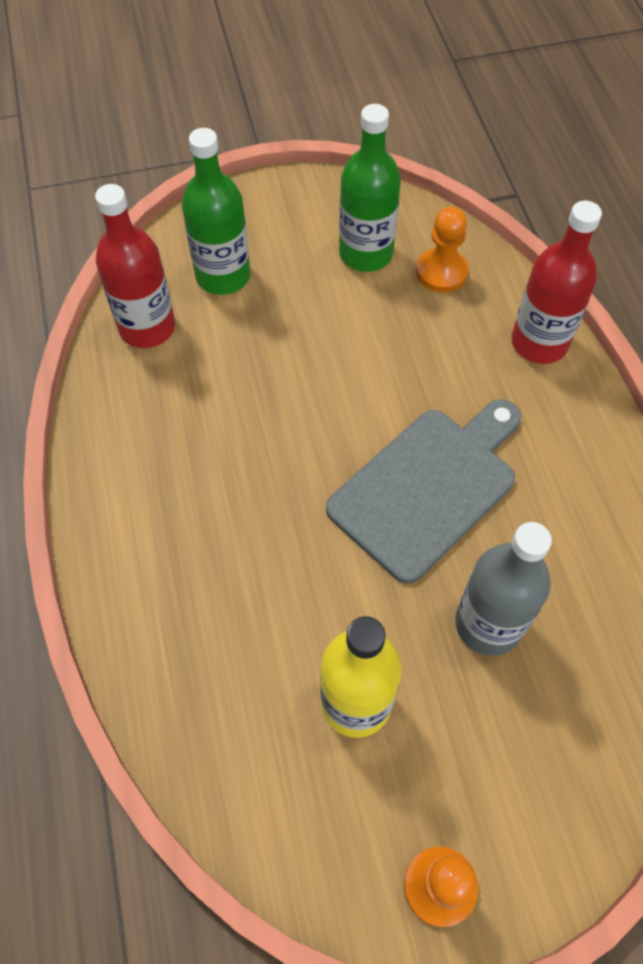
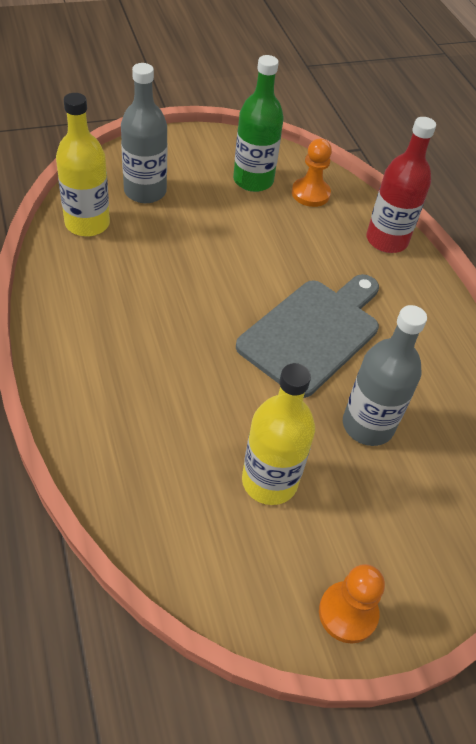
camera: 10 degrees left, 10 degrees down
(147, 327) = (87, 223): red bottle -> yellow bottle
(223, 276) = (145, 191): green bottle -> grey bottle

